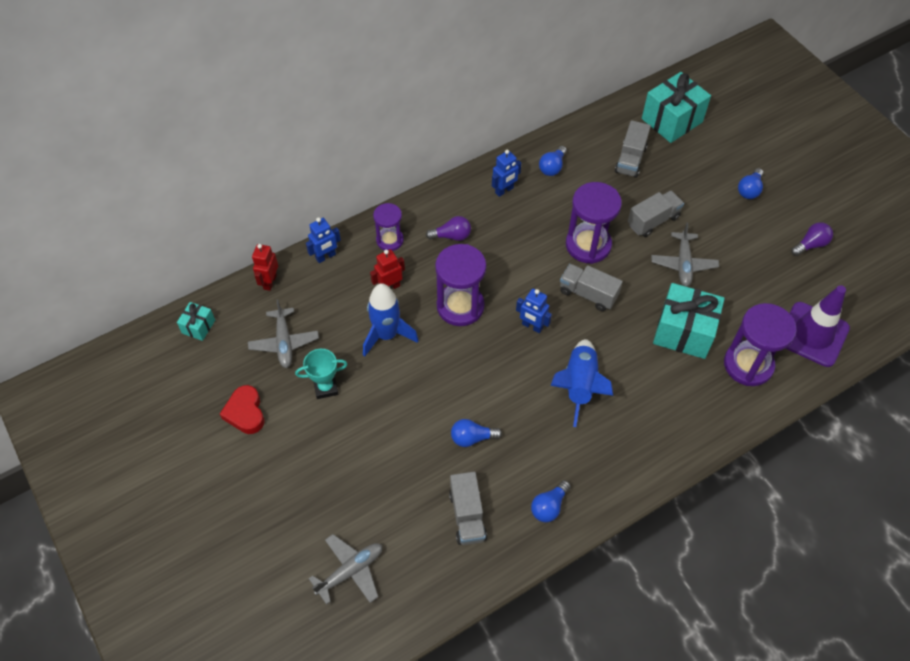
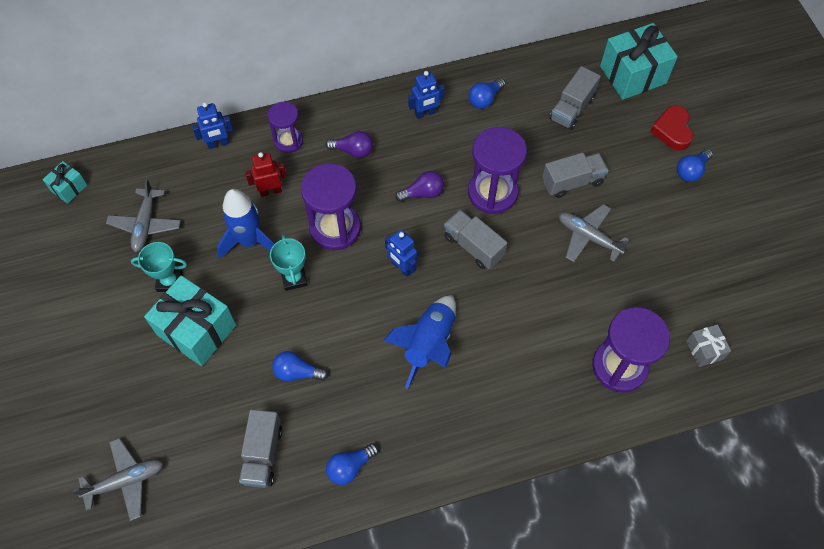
camera: 15 degrees right, 5 degrees up
(245, 412) = (82, 288): red heart -> red heart (672, 131)
(269, 282) = (154, 158): red robot -> none
(439, 358) = (294, 278): none -> turquoise trophy
(683, 264) = (588, 237): grey plane -> grey plane turned 105 degrees clockwise
(683, 332) = (561, 312): turquoise gift -> turquoise gift (197, 330)
(810, 245) = (738, 248): purple light bulb -> purple light bulb (423, 193)
(813, 334) = (704, 350): purple traffic cone -> grey gift

